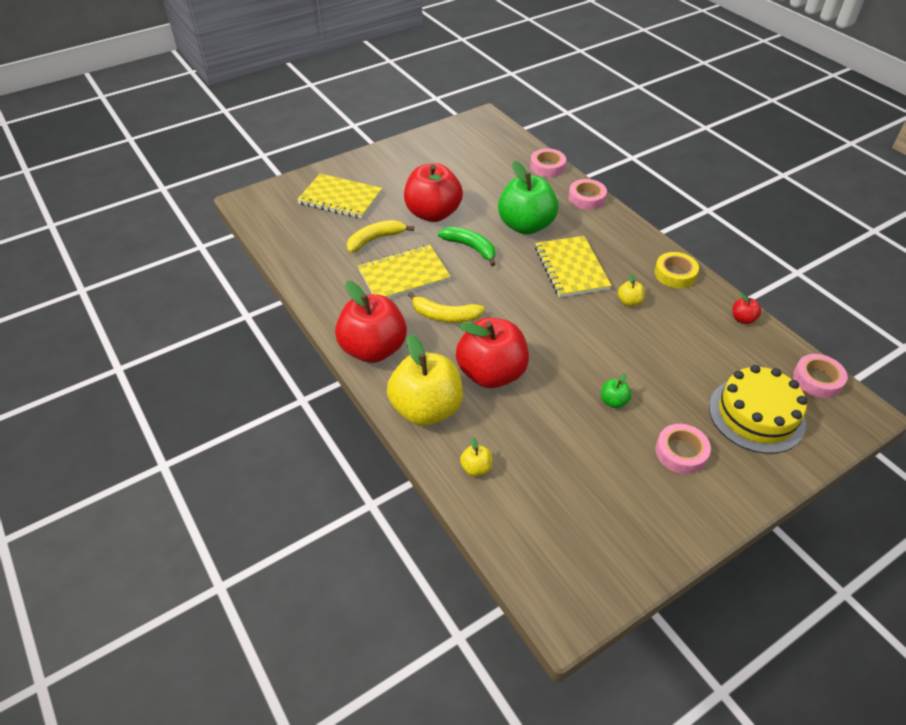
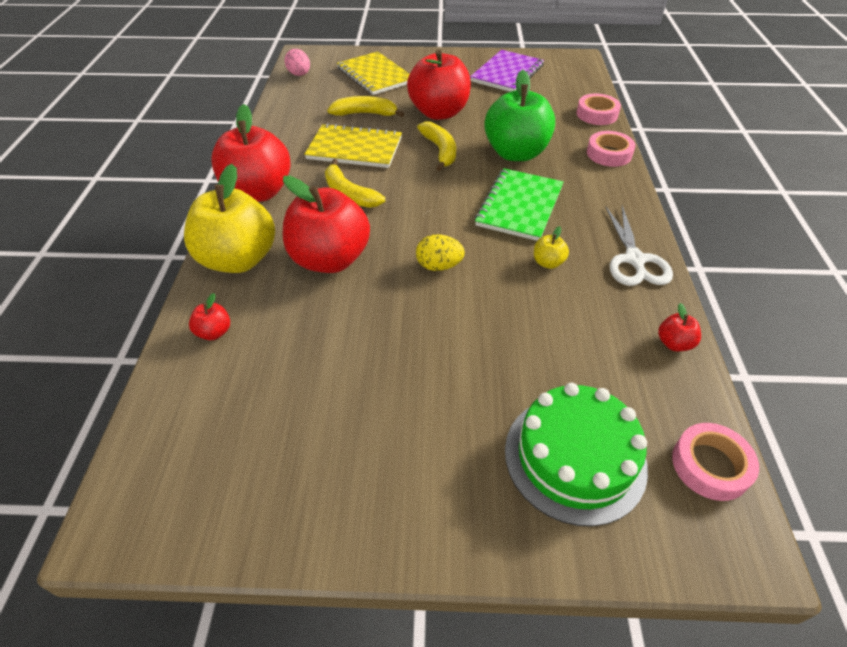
camera: 35 degrees right, 0 degrees up
(271, 224) = (299, 75): none -> pink egg
(446, 154) = (507, 73): none -> purple notebook
(470, 248) = (440, 151): green banana -> yellow banana
(476, 468) = (214, 332): yellow apple -> red apple
(567, 339) = (439, 266): none -> yellow egg
(571, 268) = (519, 206): yellow notebook -> green notebook
(613, 401) = (418, 347): green apple -> none
(675, 274) = (634, 260): yellow tape -> white scissors
(681, 452) = (431, 442): pink tape -> none
(756, 415) = (575, 457): yellow cake -> green cake

